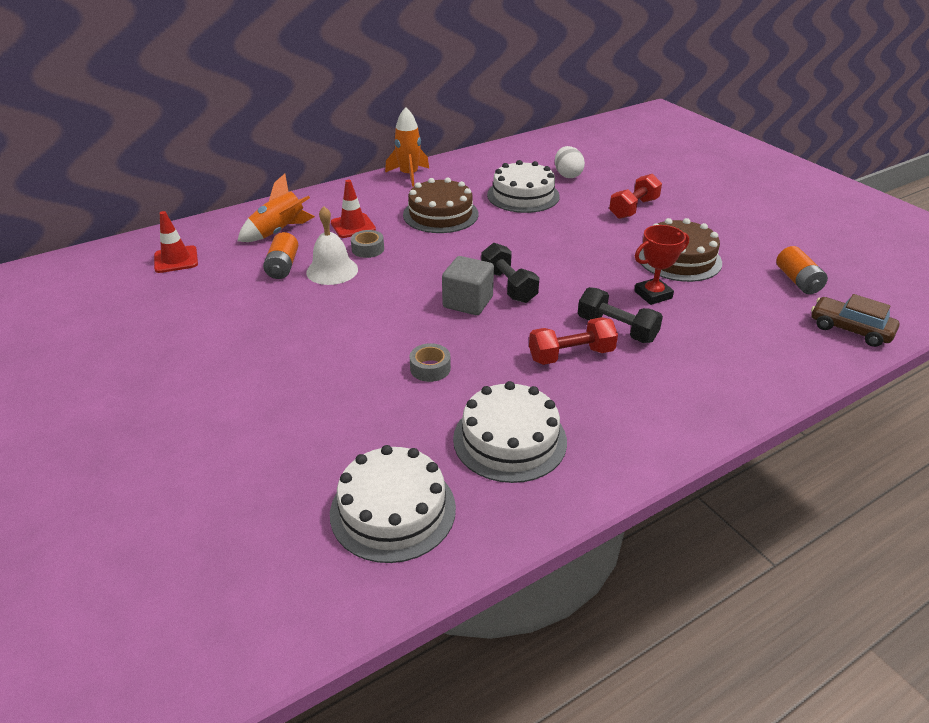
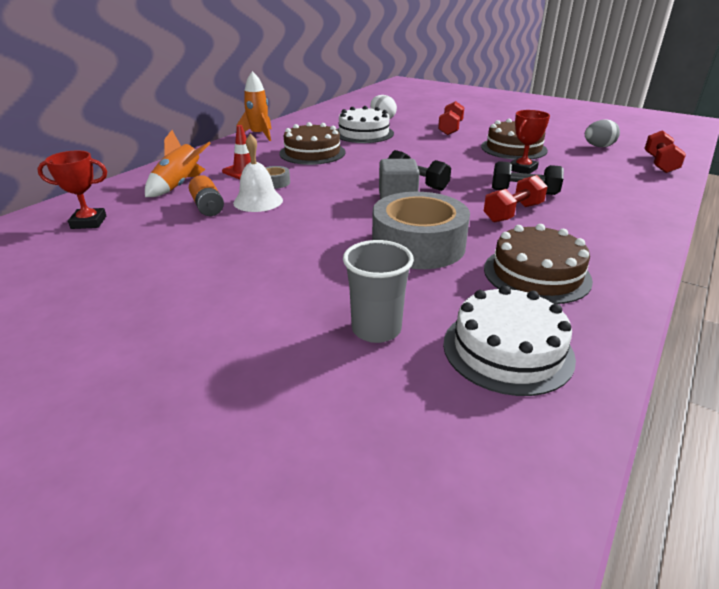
camera: 25 degrees left, 5 degrees down
(176, 260) = (89, 222): red traffic cone -> red trophy
(305, 449) = (376, 329): none -> grey cup
(430, 368) = (418, 245): grey tape -> grey tape, size x2.47
(509, 439) = (536, 274): white cake -> brown cake
(797, 281) = (598, 146): orange battery -> grey egg
(850, 329) = (659, 164): brown car -> red dumbbell

